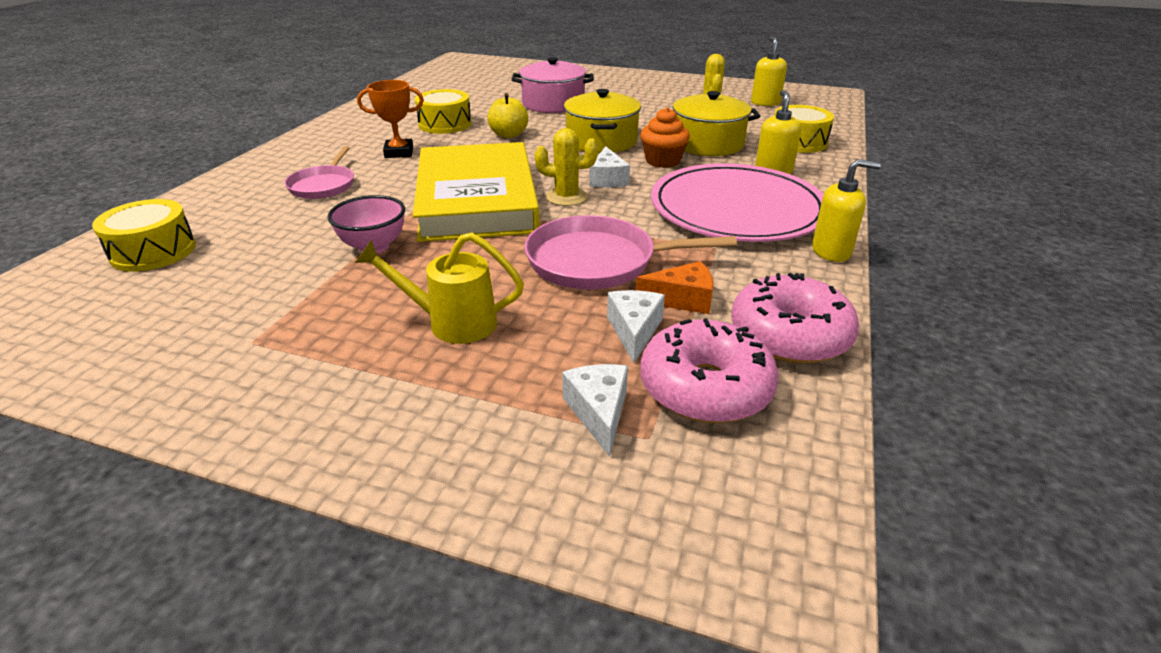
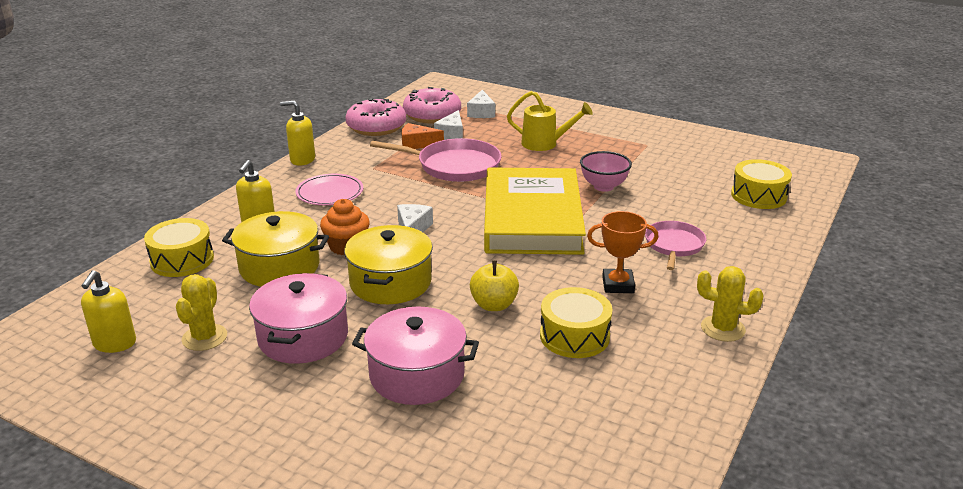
camera: 170 degrees left, 5 degrees down
(566, 197) = (457, 214): yellow cactus -> yellow cactus (723, 329)
(643, 112) = (303, 337): none -> pink pot
(737, 209) = (330, 192): pink plate -> pink plate, size x0.49

